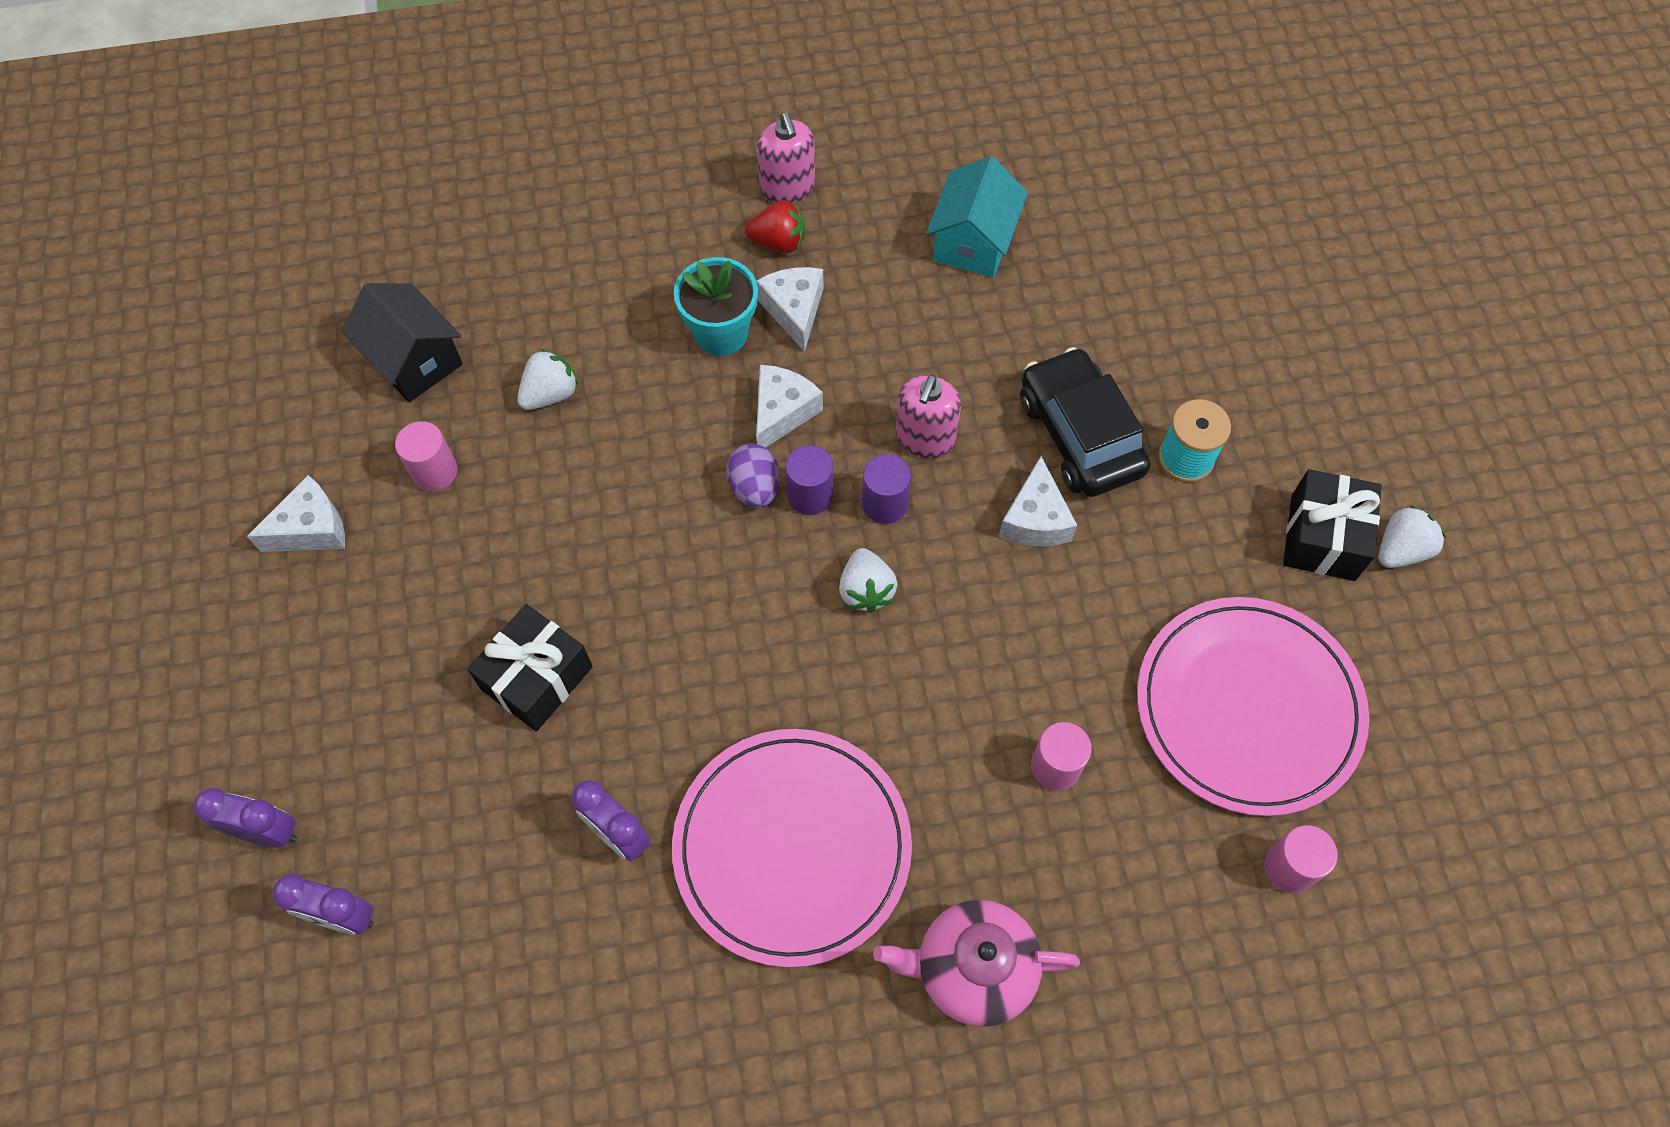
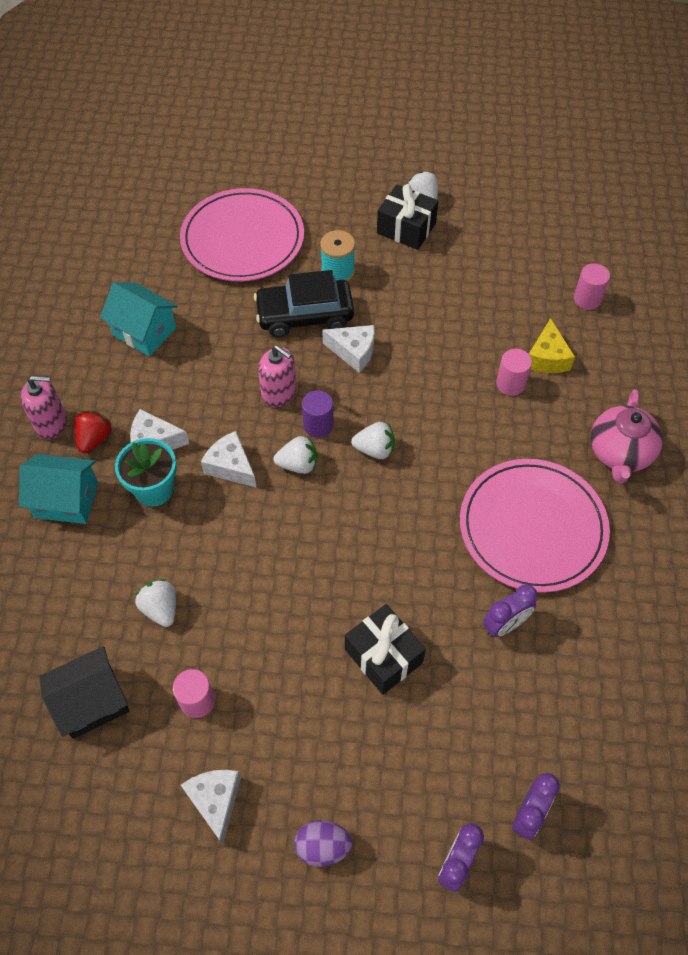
camera: 75 degrees left, 5 degrees down
(679, 243) = (66, 500): none -> turquoise house
(755, 488) = (282, 495): purple egg -> purple egg (323, 846)
(810, 495) = (298, 464): purple cylinder -> white strawberry
(1131, 817) = (547, 358): none -> yellow cheese
(1248, 707) = (496, 289): pink plate -> pink plate (242, 239)

